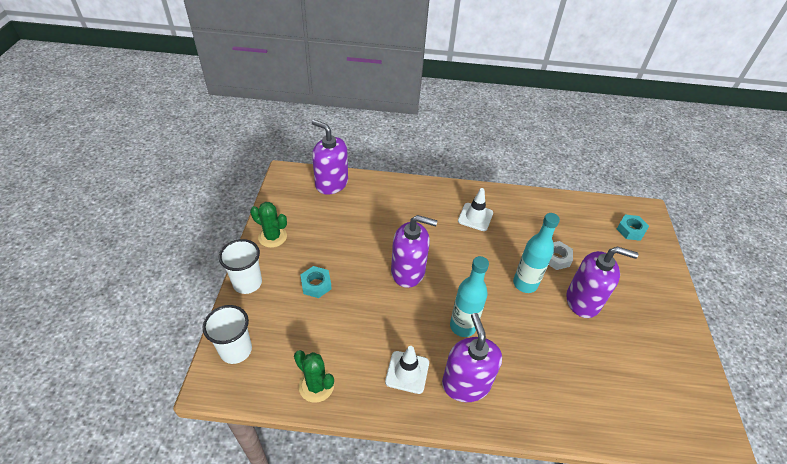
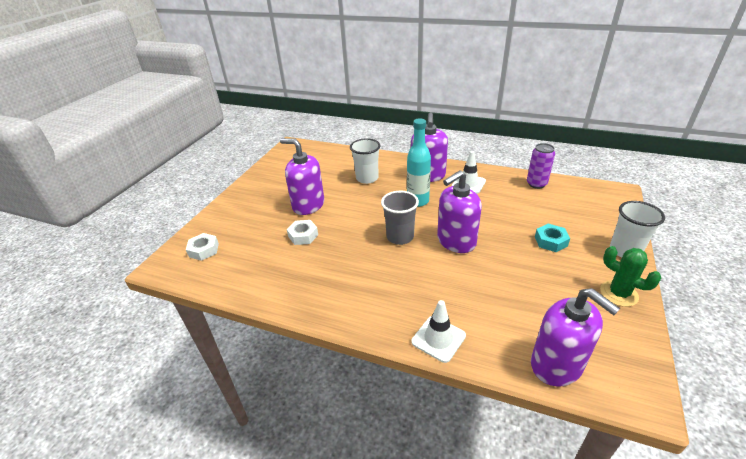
camera: 160 degrees left, 10 degrees down
(236, 350) = (609, 206): white cup -> white cup (367, 178)
(316, 386) = (536, 184): green cactus -> purple can
(408, 271) = (456, 241): purple soap dispenser -> purple soap dispenser turned 60 degrees counterclockwise
(463, 269) = (400, 237): none -> grey cup
(475, 217) = (361, 285): white traffic cone -> white traffic cone (438, 339)
(525, 284) = (348, 220): turquoise bottle -> none
(630, 230) = (204, 250): turquoise nut -> white nut

